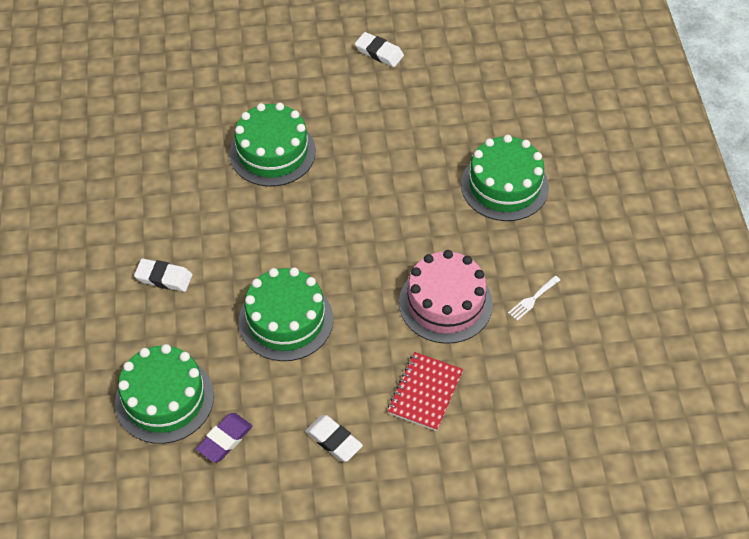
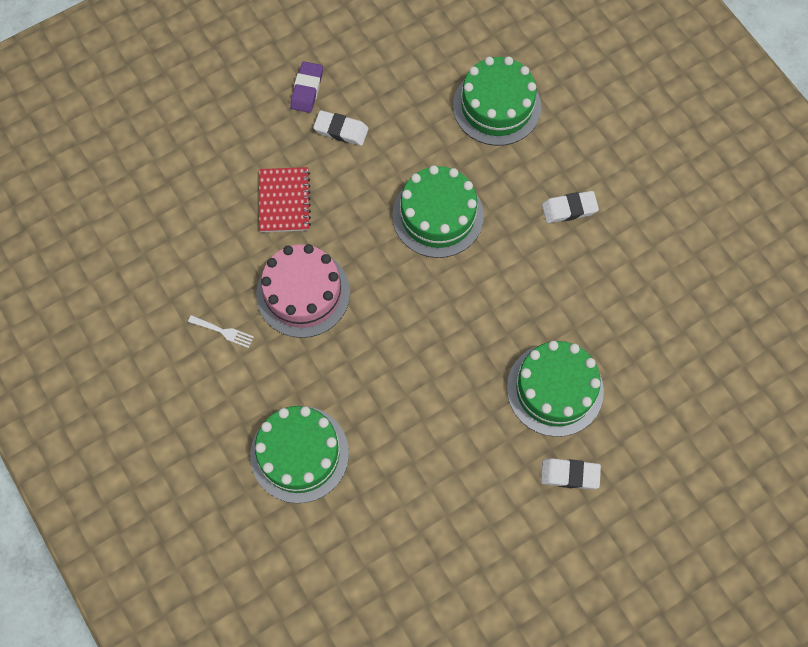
camera: 155 degrees right, 15 degrees up
(225, 440) = (428, 95): purple eraser -> purple eraser (307, 89)
(379, 52) = (517, 583): white eraser -> white eraser (569, 475)
(532, 299) = (223, 332): white fork -> white fork turned 90 degrees clockwise

